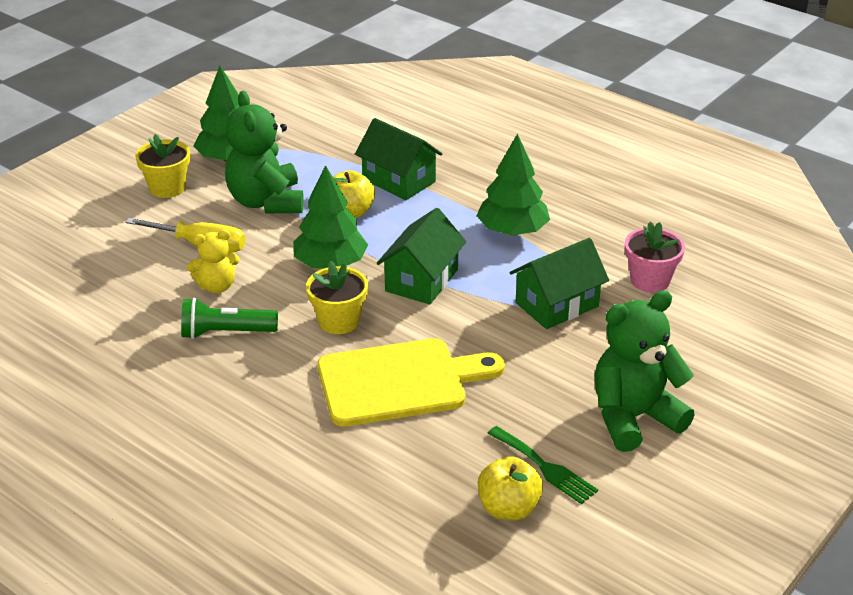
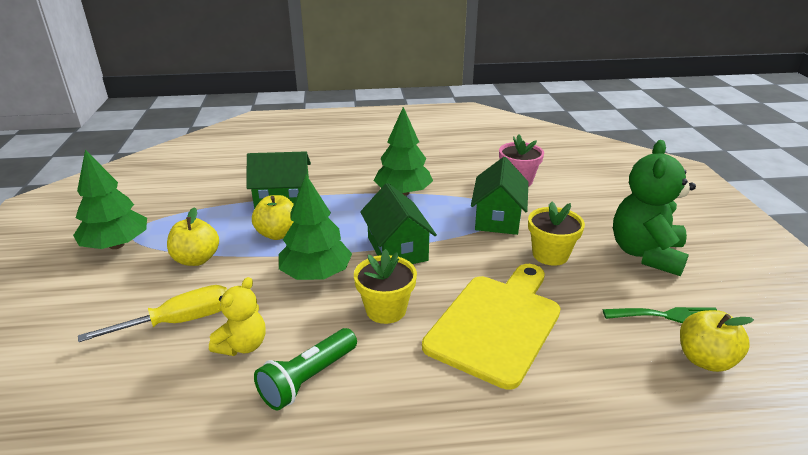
camera: 45 degrees left, 5 degrees down
(167, 188) = (80, 294): yellow flower pot -> yellow flower pot (550, 255)
(266, 202) = (196, 259): green teddy bear -> yellow apple

